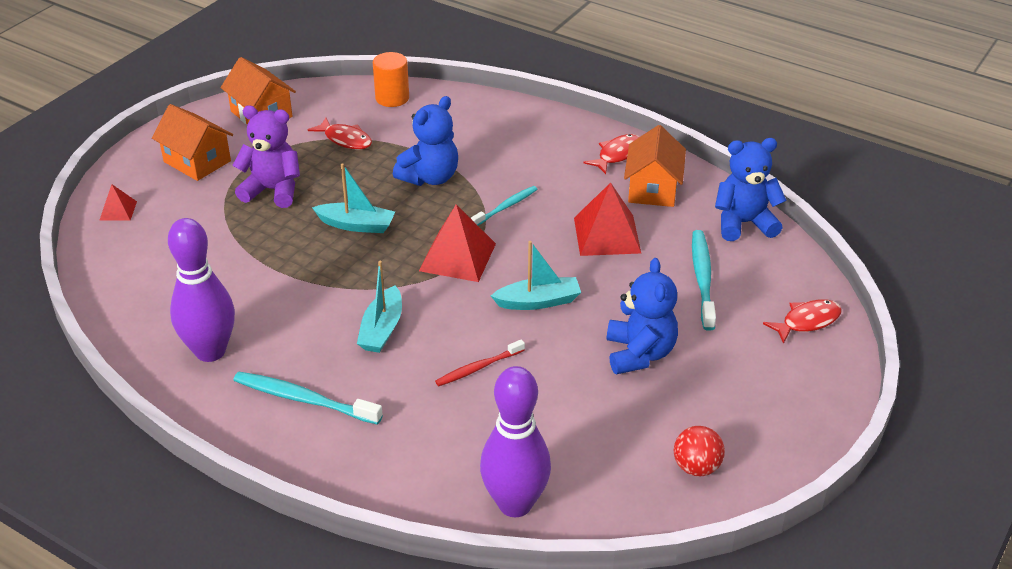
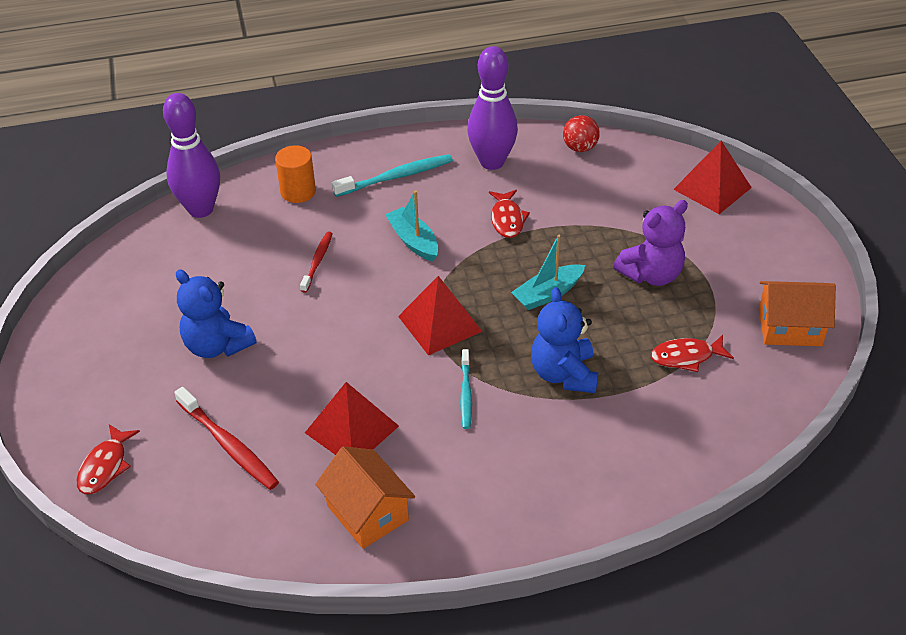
camera: 135 degrees right, 5 degrees up
(118, 210) = (712, 188): red pyramid -> red pyramid, size x1.92
(197, 161) = (744, 255): orange house -> none
(392, 98) = (731, 432): orange cylinder -> orange cylinder (298, 192)
(538, 301) = (335, 332): turquoise boat -> none
(617, 154) = (446, 531): red fish -> red fish (507, 219)
(696, 467) = (105, 298): red ball -> red ball (580, 148)
(702, 279) = (228, 445): turquoise toothbrush -> red toothbrush
(744, 223) = (244, 536): blue teddy bear -> none

